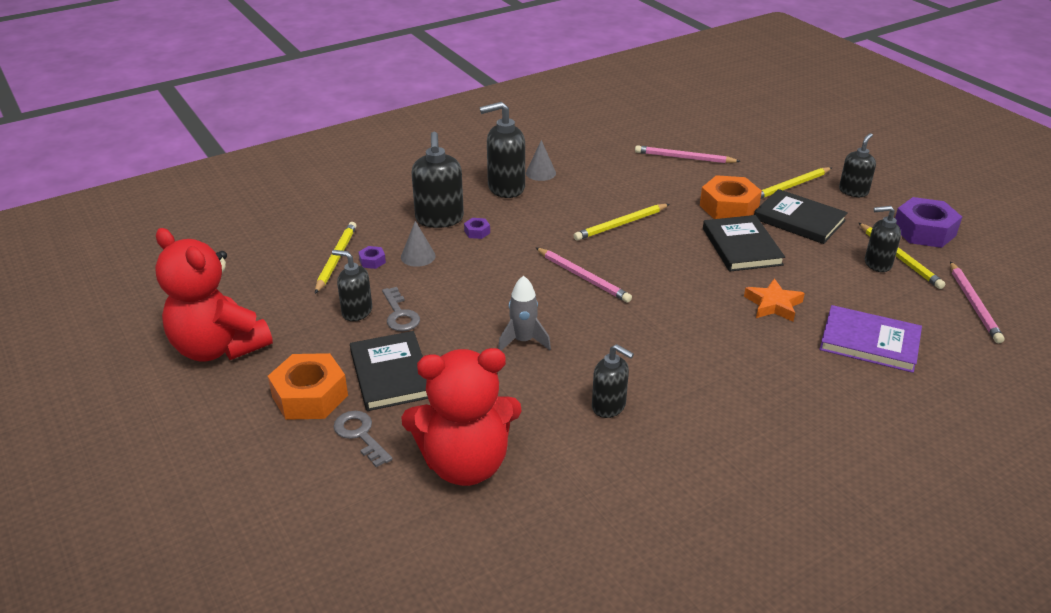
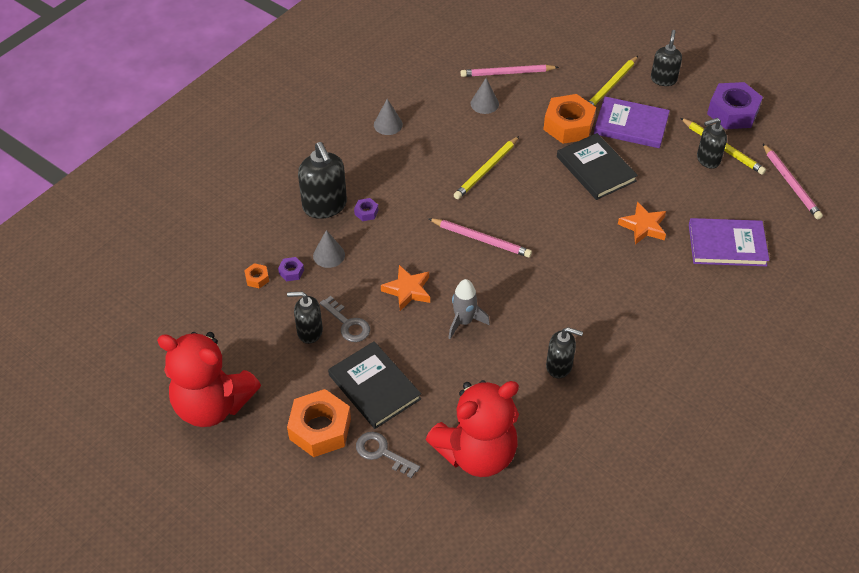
camera: 20 degrees left, 15 degrees up
(336, 259) = (257, 278): yellow pencil -> orange nut
(479, 301) = (407, 290): none -> orange star
(505, 188) = (365, 152): black soap dispenser -> none
(648, 175) = (484, 103): none -> grey cone
(799, 220) = (631, 125): black book -> purple book

